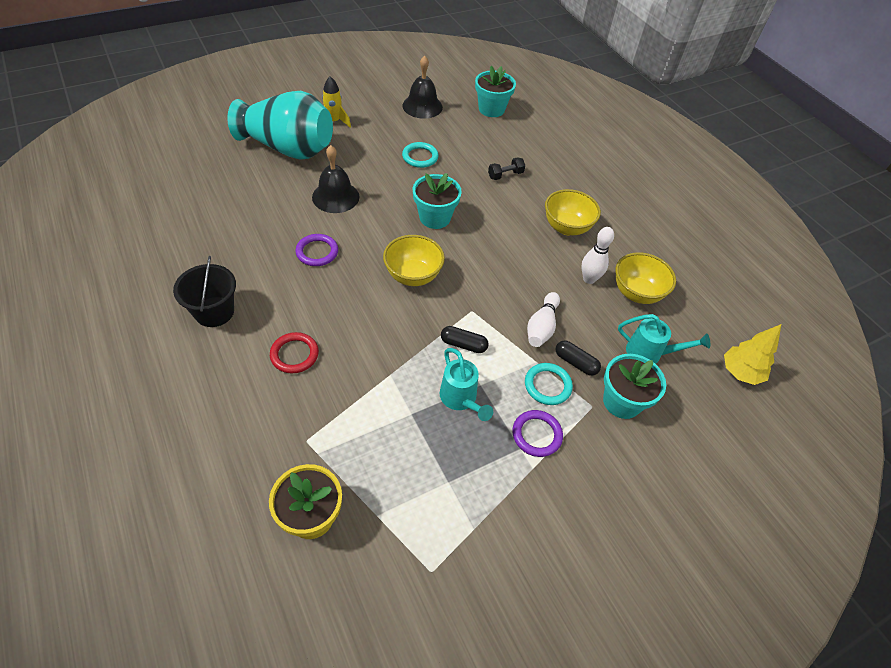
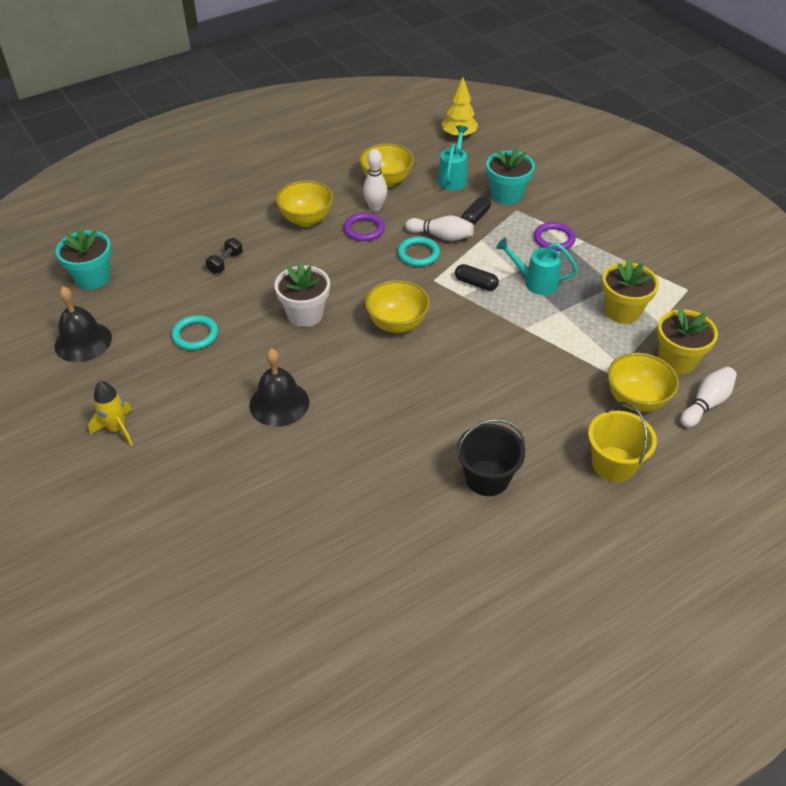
camera: 90 degrees left, 5 degrees down
(191, 411) = (613, 464): none -> yellow bucket
(237, 527) = (706, 404): none -> white bowling pin
(265, 454) = (636, 400): none -> yellow bowl
(288, 148) = (182, 468): turquoise vase -> none
(294, 354) = (523, 399): red ring -> none
(317, 252) = (377, 405): purple ring -> purple ring (364, 229)
(402, 478) = (622, 311): none -> yellow flower pot
(435, 218) = (305, 314): turquoise flower pot -> white flower pot
(460, 399) = (535, 282): turquoise watering can -> turquoise watering can turned 135 degrees counterclockwise
(463, 344) = (476, 283): black capsule -> black capsule turned 75 degrees counterclockwise
(505, 175) = (225, 263): black dumbbell -> black dumbbell turned 60 degrees clockwise
(547, 385) = (504, 233): turquoise ring -> turquoise ring (418, 254)

